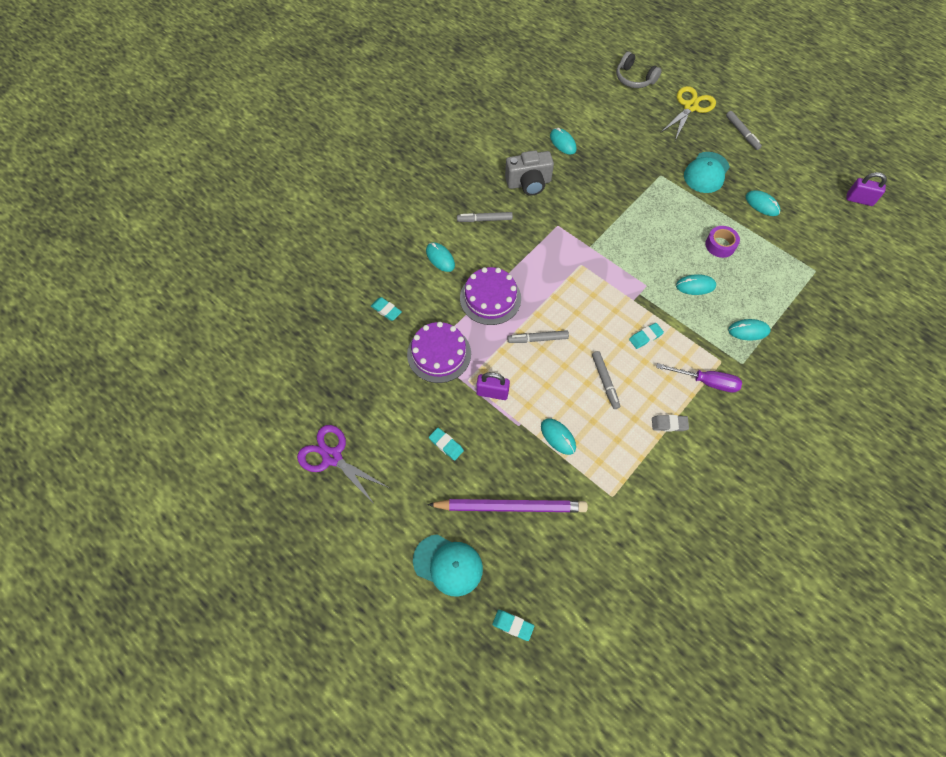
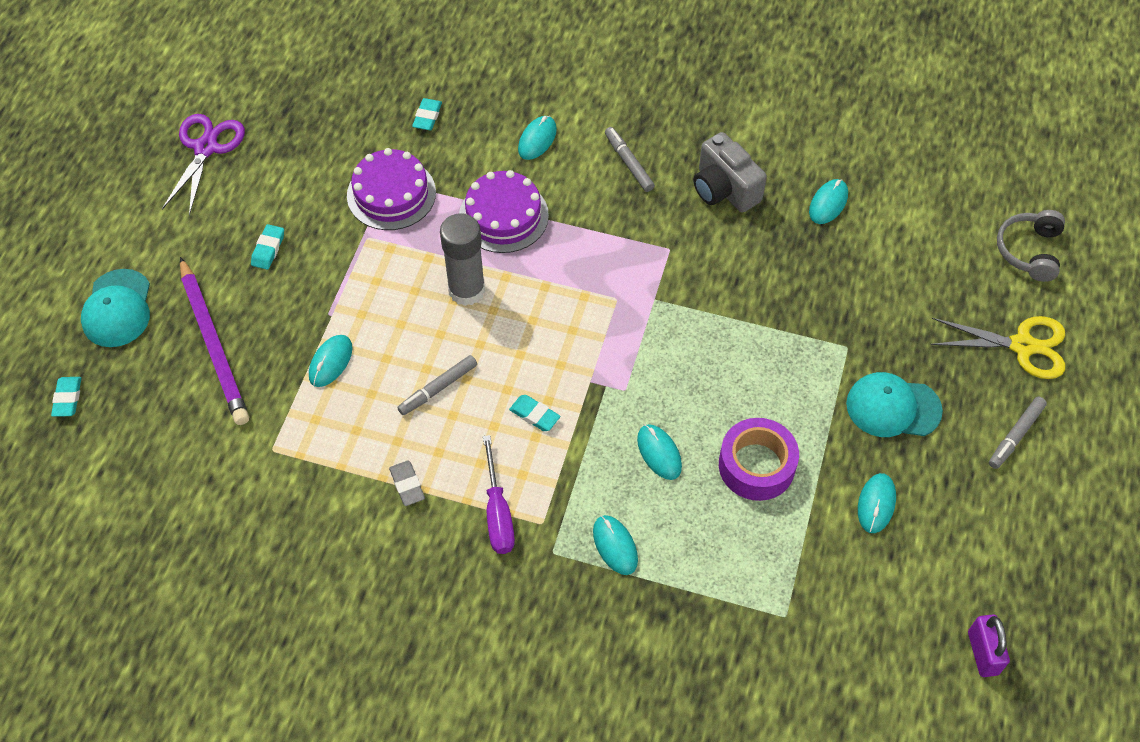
camera: 65 degrees right, 5 degrees down
(492, 392) = (362, 269): purple padlock -> none
(537, 339) = (466, 290): grey marker -> grey glue stick
(720, 245) = (756, 466): purple tape -> purple tape, size x1.51

